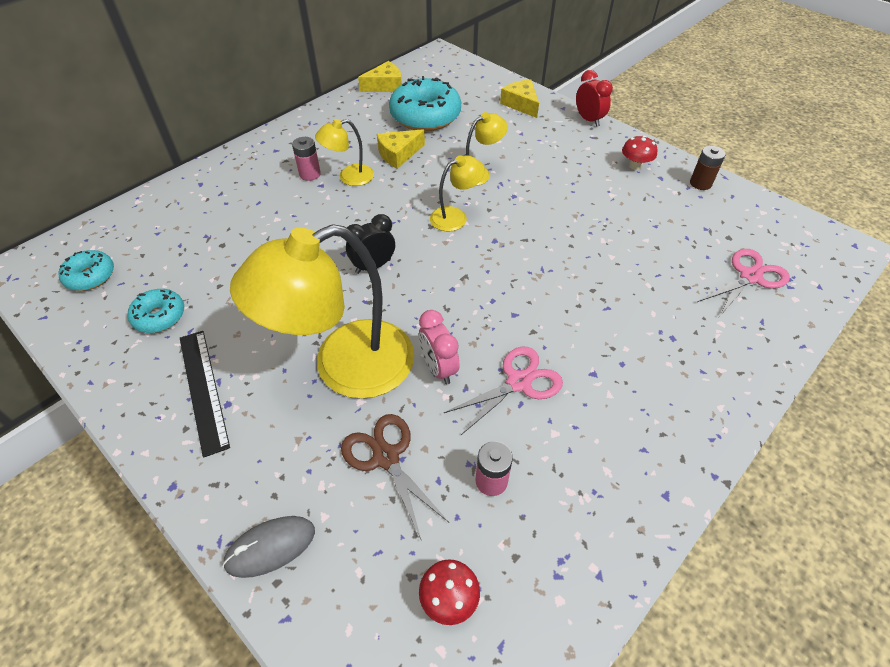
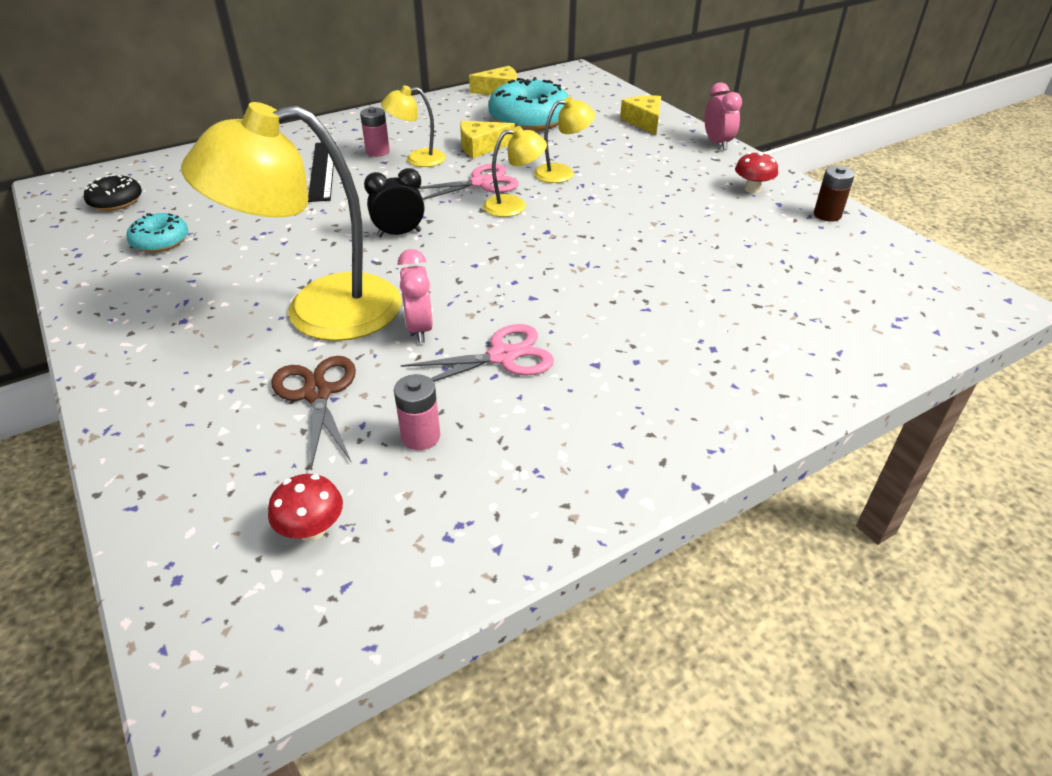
camera: 15 degrees right, 10 degrees down
(90, 276) = (116, 201): turquoise donut -> black donut
(203, 389) = (167, 305): black ruler -> black ruler (322, 170)
(270, 547) = (153, 444): grey mouse -> none
(588, 120) = (717, 143): red clock -> pink clock
(750, 276) = (845, 308): pink scissors -> pink scissors (481, 183)

